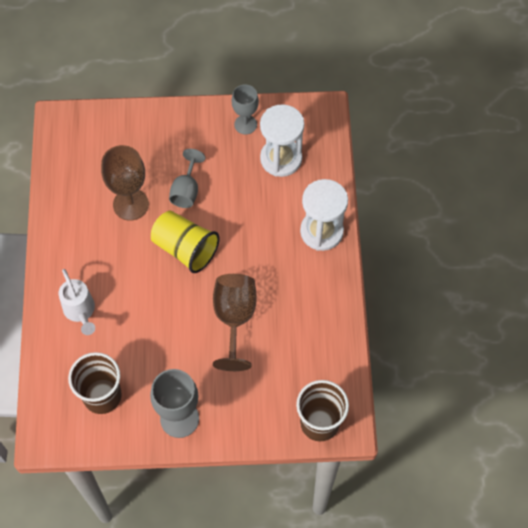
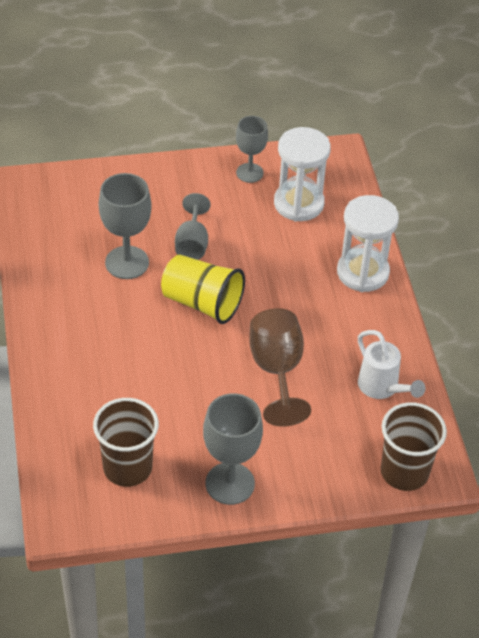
camera: 10 degrees left, 15 degrees down
(81, 312) = (84, 380): white watering can -> white watering can (382, 388)
(131, 204) = (127, 262): brown goblet -> grey goblet

